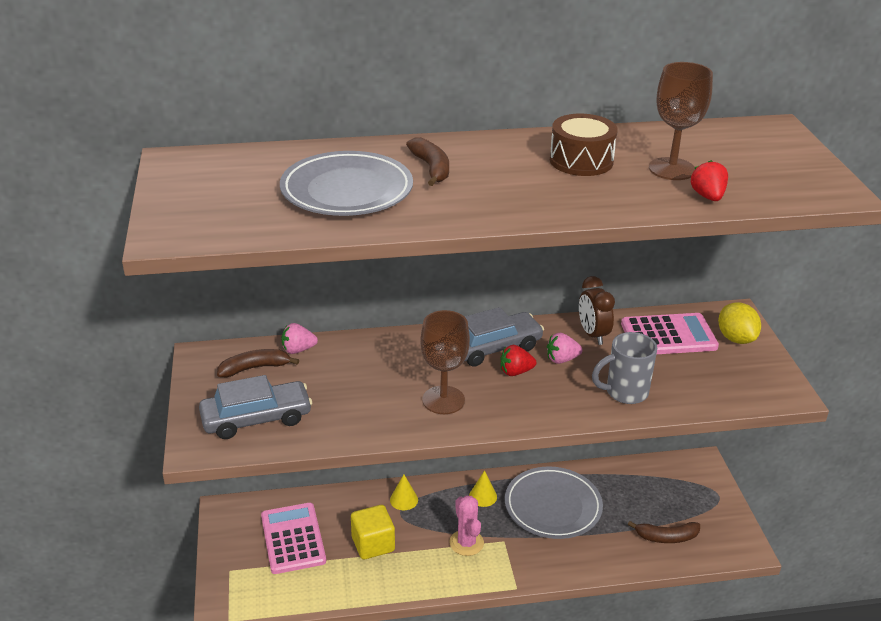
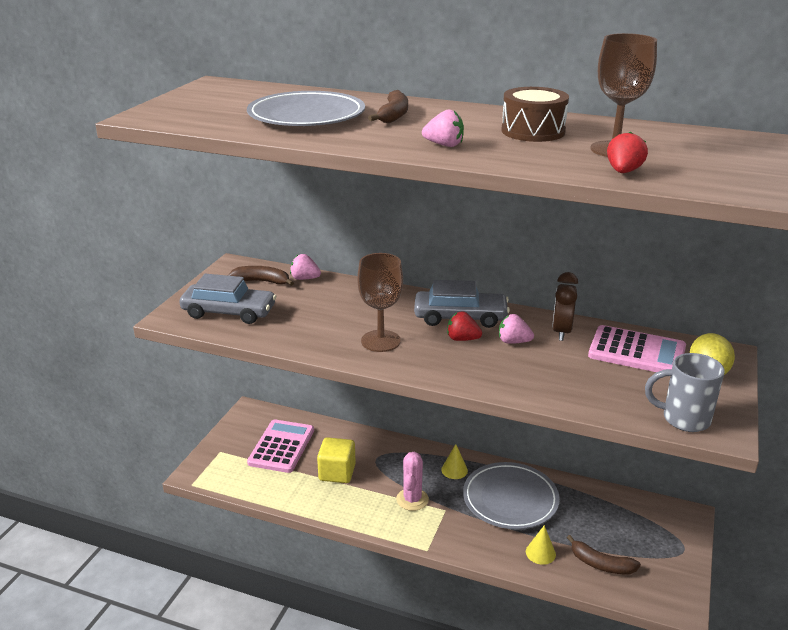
camera: 30 degrees right, 5 degrees down
(404, 500) = (387, 449): yellow cone -> yellow cone (540, 553)
(528, 200) = (444, 145): none -> pink strawberry
(625, 392) = (548, 382): grey mug -> grey mug (684, 419)

